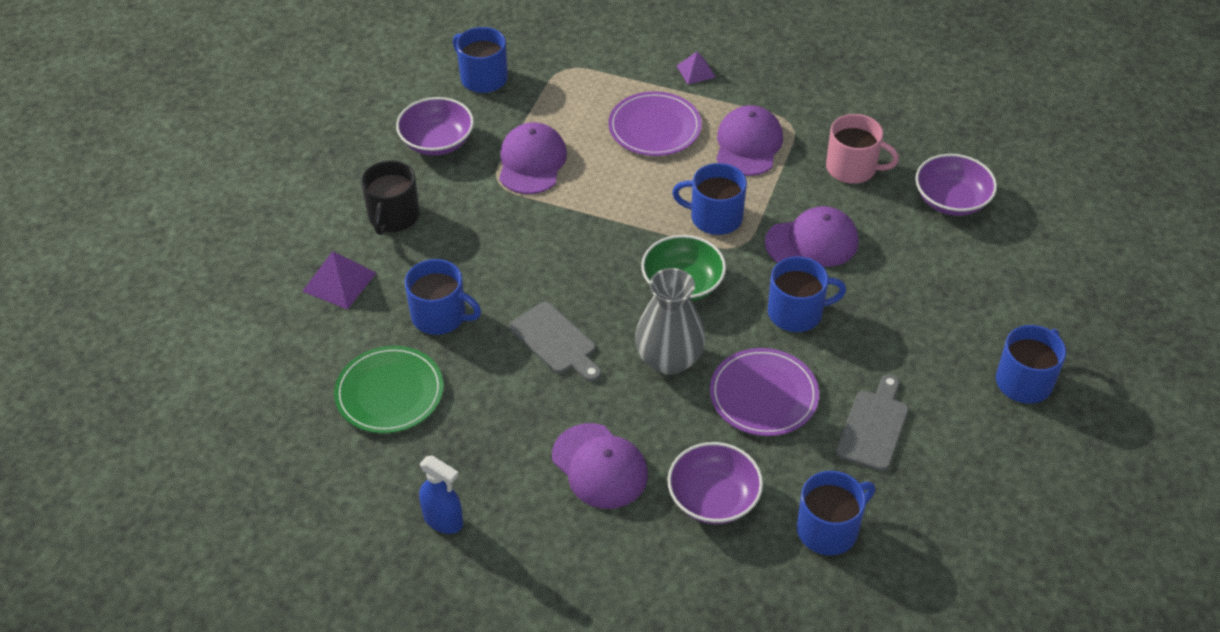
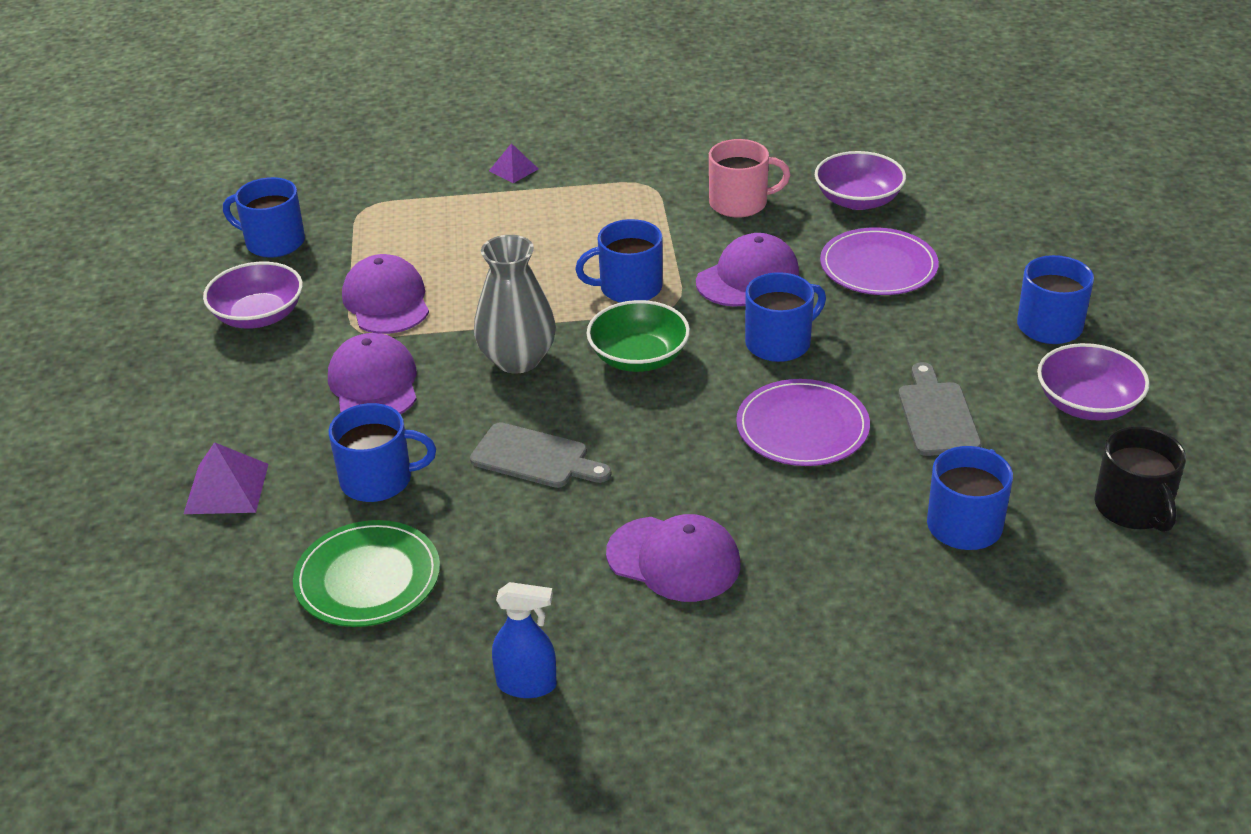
camera: 25 degrees left, 10 degrees down
(393, 216) = (252, 402): black mug -> black mug (1133, 508)
(654, 127) = (504, 230): purple plate -> purple plate (878, 266)
(669, 359) = (675, 430): grey vase -> grey vase (517, 359)
(713, 498) = (822, 542): purple bowl -> purple bowl (1087, 404)
(748, 145) = (617, 215): purple cap -> purple cap (374, 384)

